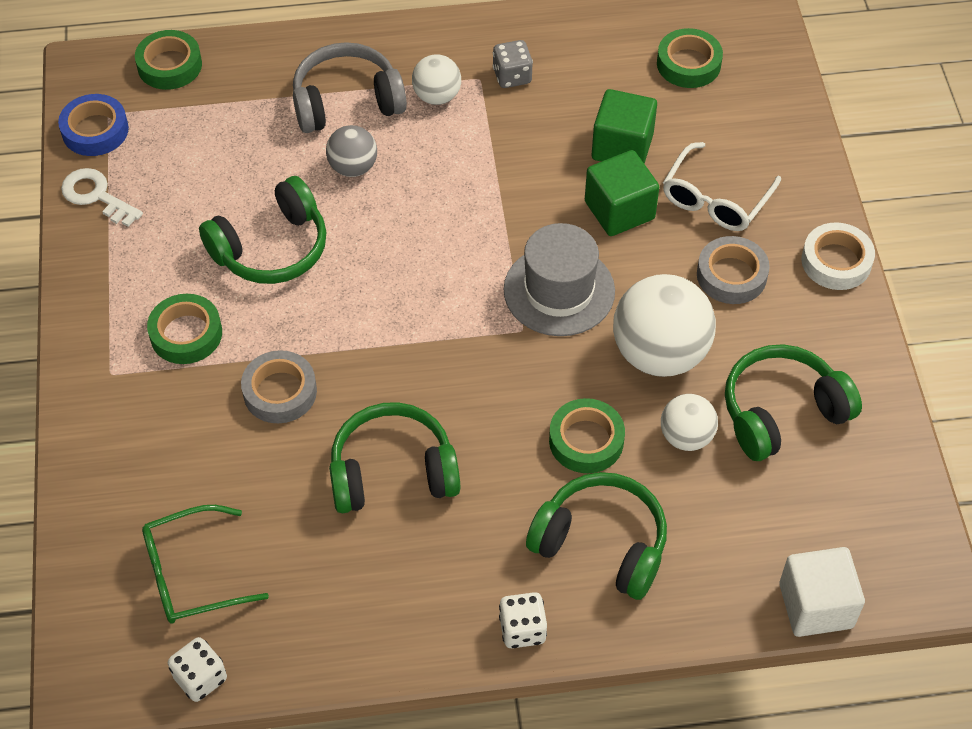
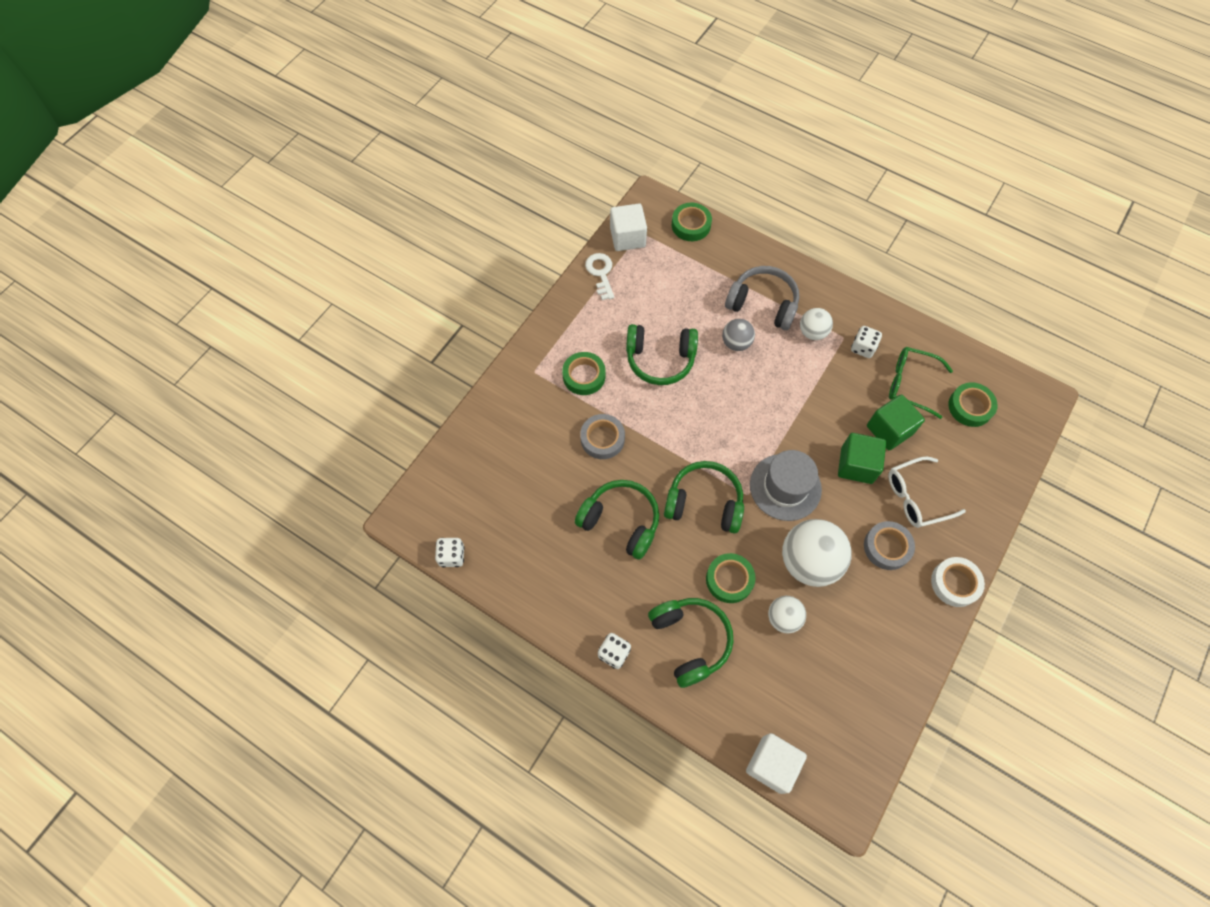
camera: 40 degrees right, 10 degrees up
(95, 130) = (627, 237): blue tape -> white cube
(191, 574) = (488, 501): green glasses -> green glasses (910, 384)
(512, 76) = (863, 348): grey dice -> white dice
(782, 412) = (847, 645): green headphones -> green headphones (704, 503)

